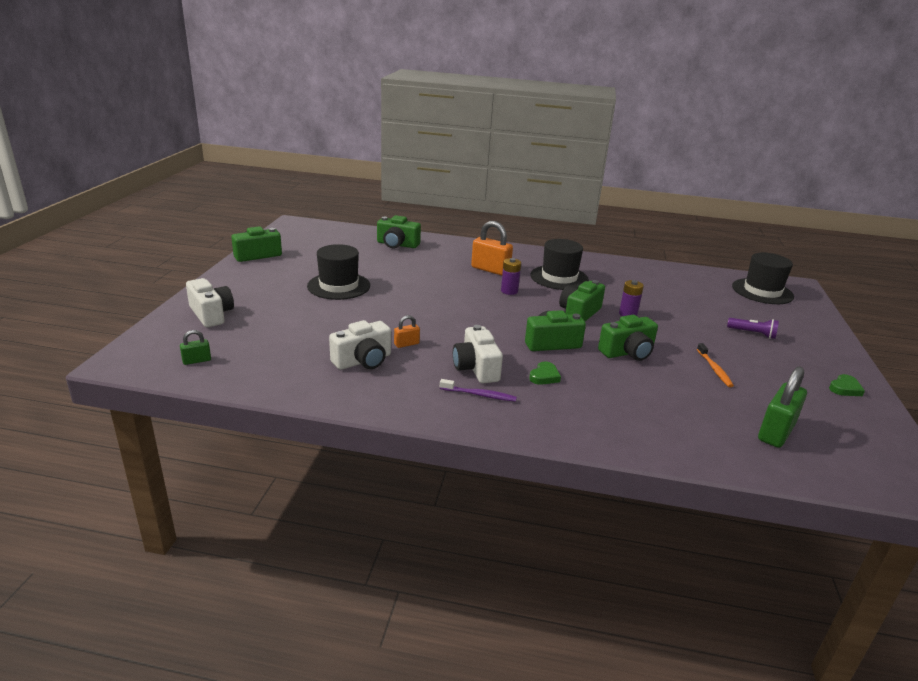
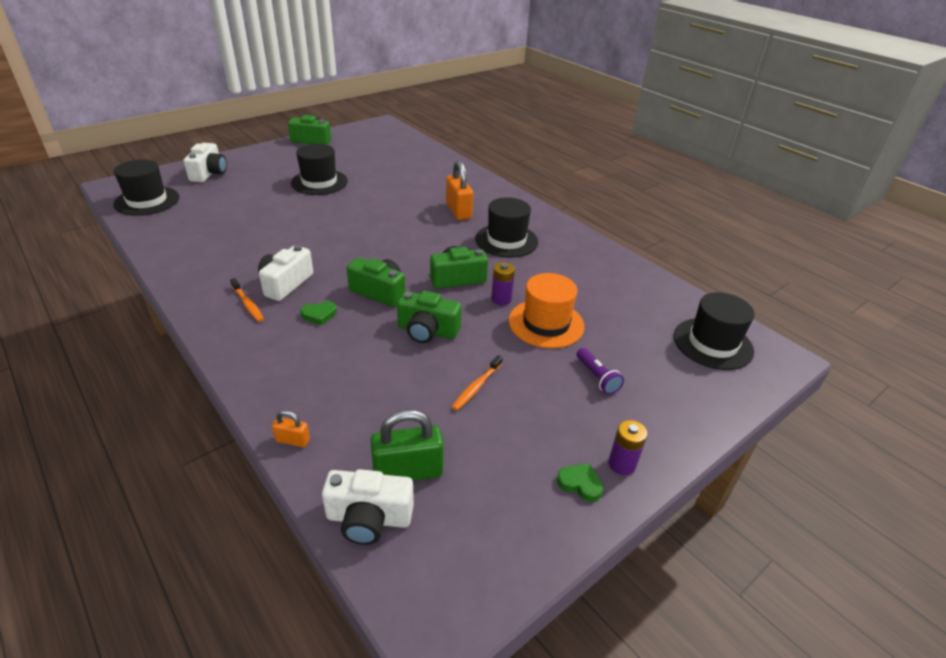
camera: 40 degrees right, 10 degrees up
(197, 360) = (147, 201): green padlock -> black hat
(363, 361) = (228, 243): white camera -> white camera (369, 518)
(397, 244) = (425, 164): green camera -> none
(406, 344) = (277, 244): orange padlock -> orange padlock (293, 440)
(479, 395) = (248, 304): purple toothbrush -> orange toothbrush
(509, 291) = (436, 235): purple battery -> purple battery (622, 464)
(676, 317) = (546, 323): none -> orange hat
(845, 388) = (580, 484): green heart -> green heart turned 150 degrees counterclockwise

